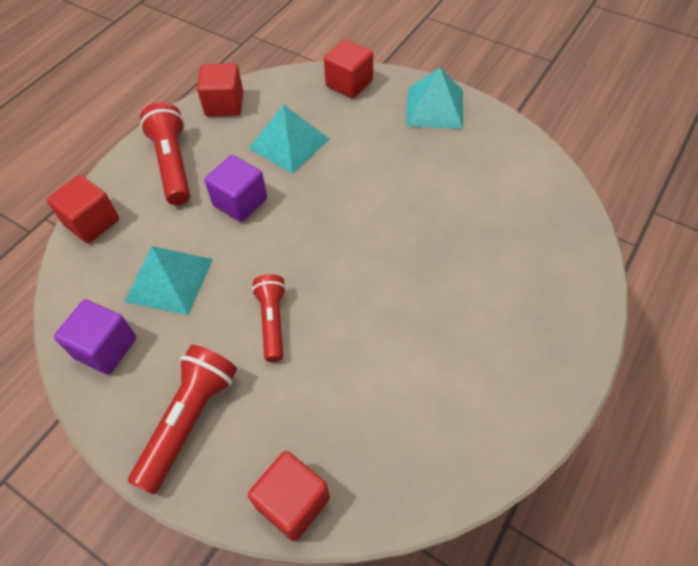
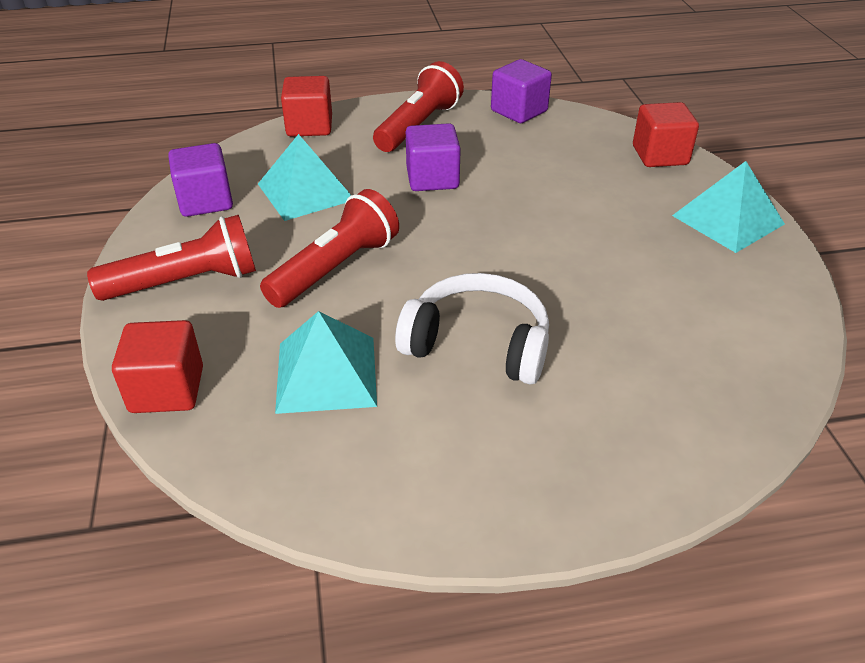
camera: 45 degrees right, 15 degrees down
(224, 104) = (519, 111): red cube -> purple cube
(272, 322) = (335, 268): red flashlight -> red flashlight, size x1.51
(289, 143) = (534, 165): turquoise pyramid -> turquoise pyramid (326, 373)
(417, 300) = (478, 343): none -> white headphones

